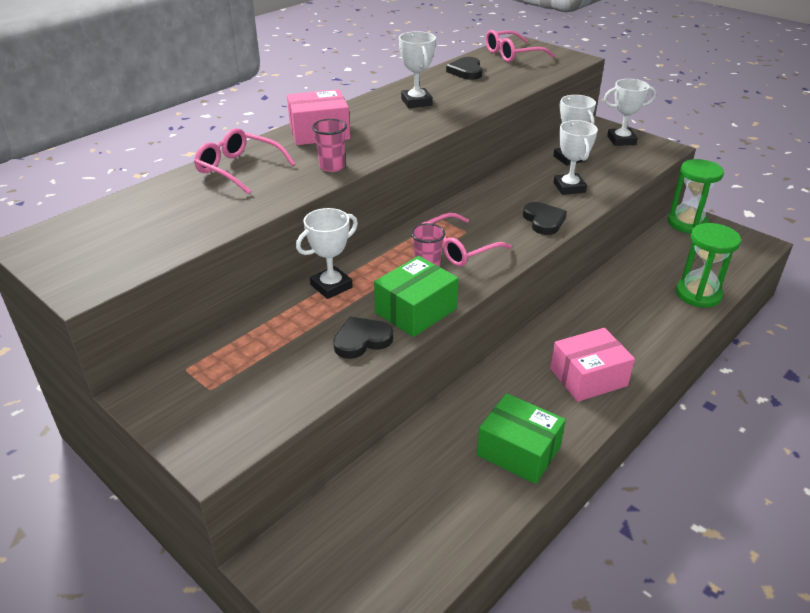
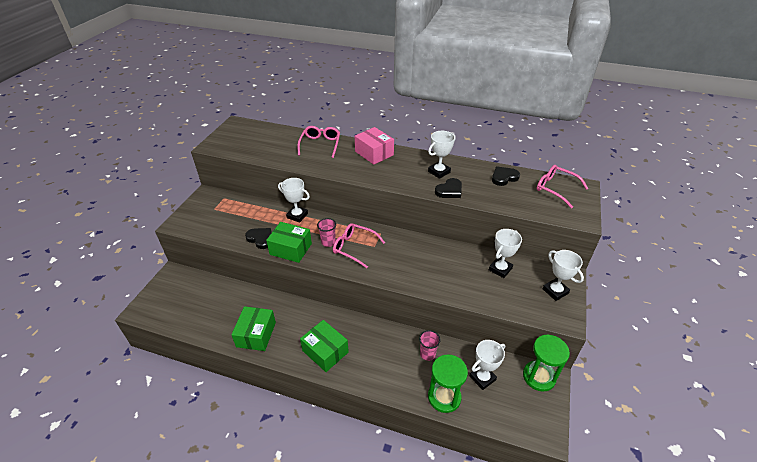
camera: 65 degrees right, 5 degrees up
(332, 167) = (339, 169): pink cup -> pink cup (427, 354)
(543, 221) = (407, 275): black heart -> black heart (449, 190)
(569, 187) = (458, 278): white trophy -> white trophy (482, 378)
(588, 377) = (325, 351): pink box -> green box

